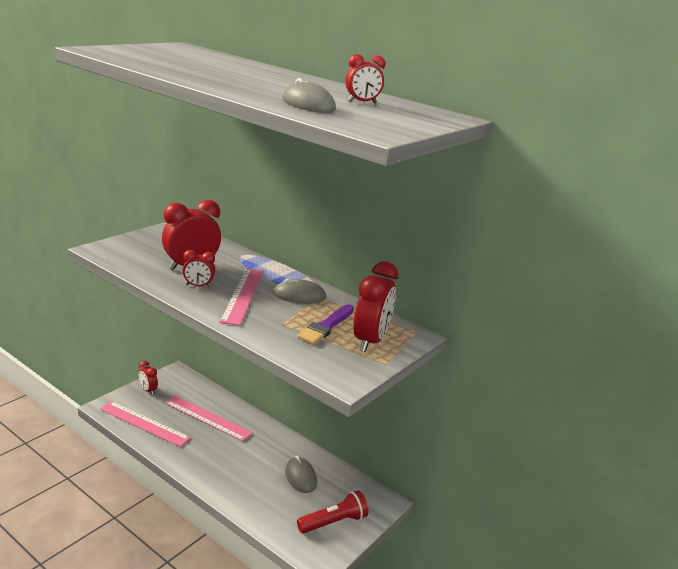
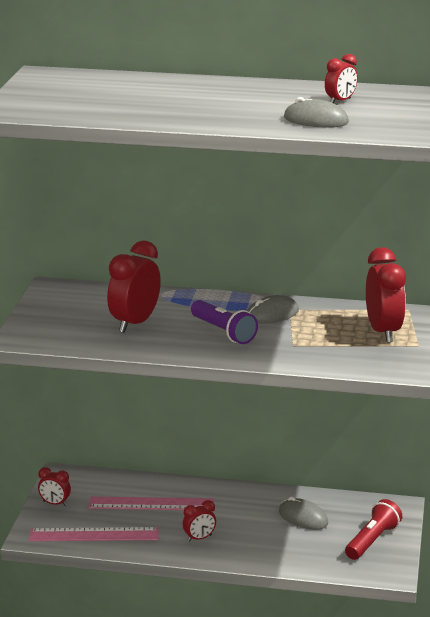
camera: 25 degrees left, 0 degrees up
(198, 286) = (171, 339): red clock -> red clock (199, 538)
(243, 295) = (223, 332): pink ruler -> purple flashlight
(326, 326) = (332, 333): purple brush -> none

